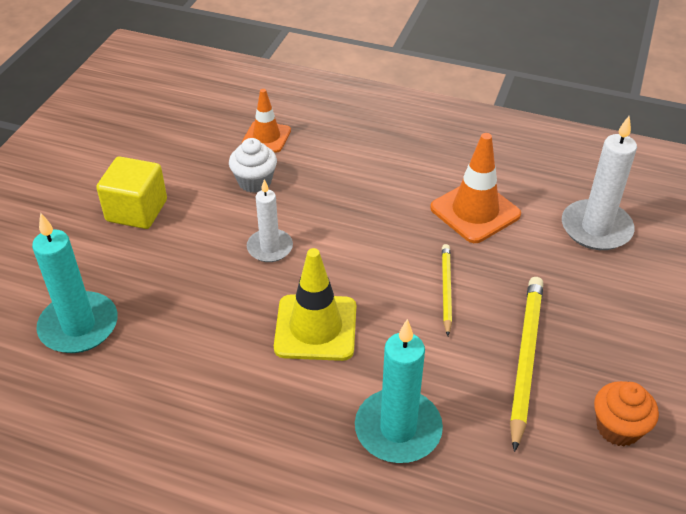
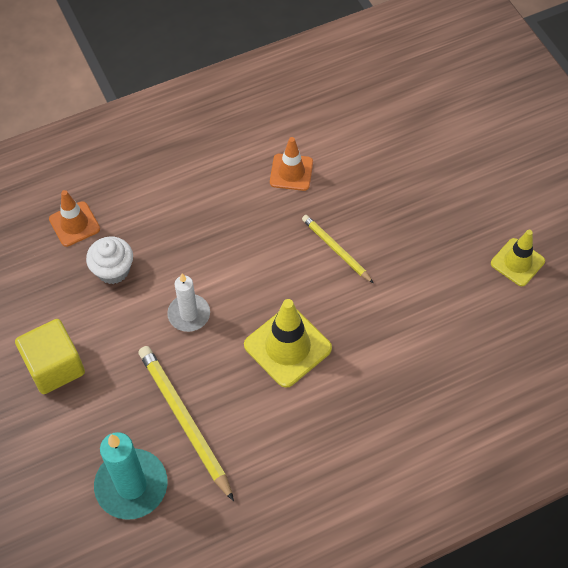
camera: 45 degrees left, 15 degrees up
(398, 429) = (408, 370): turquoise candle -> none
(475, 211) = (291, 172): orange traffic cone -> orange traffic cone, size x0.65
(525, 359) = (429, 260): yellow pencil -> yellow pencil (185, 421)
(596, 228) = (377, 126): white candle -> none
(618, 428) = (517, 262): orange cupcake -> yellow traffic cone

